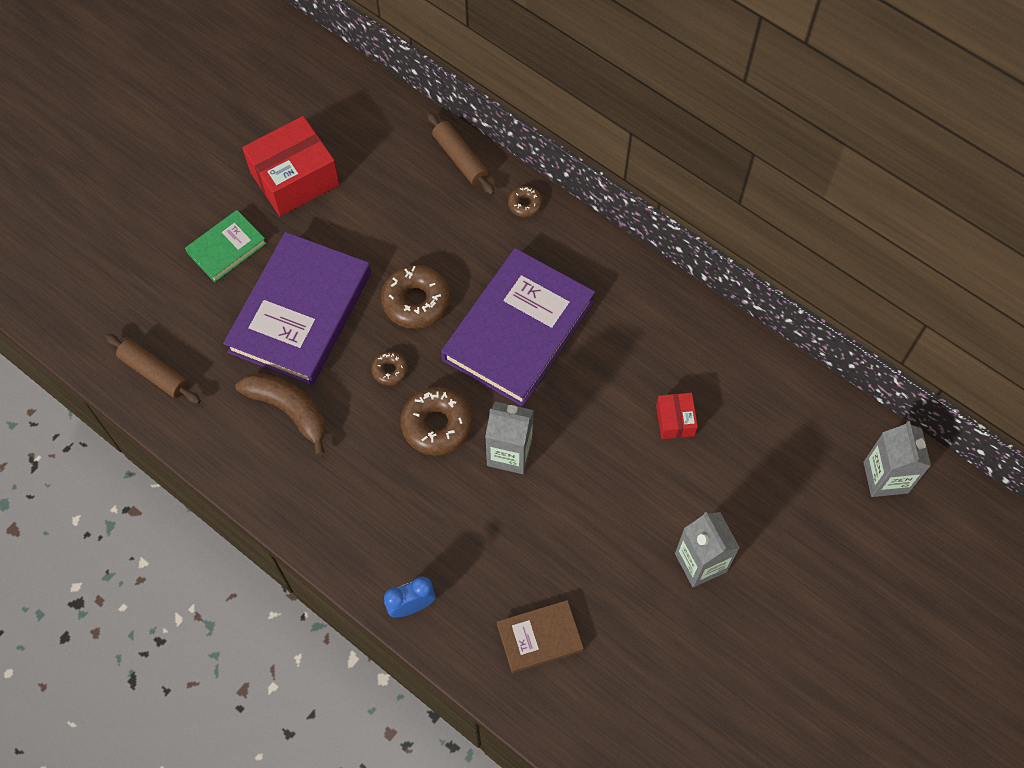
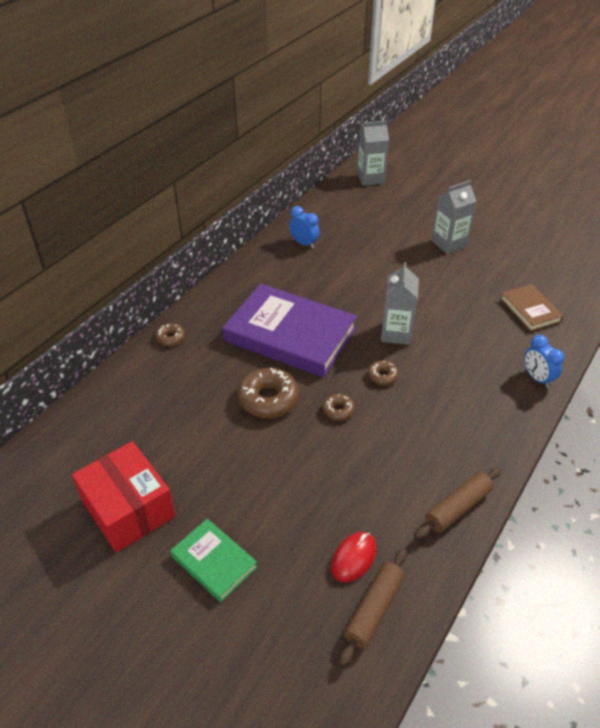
camera: 95 degrees left, 20 degrees down
(207, 363) = (353, 558): none -> red mouse
(289, 410) = (391, 479): brown banana -> none
(300, 312) = (287, 483): purple book -> none
(437, 425) = (382, 376): brown donut -> brown donut, size x0.52
(460, 158) = (119, 381): brown rolling pin -> brown rolling pin (457, 507)
(675, 420) = (351, 256): red box -> none
(706, 361) = (304, 243): none -> blue clock

